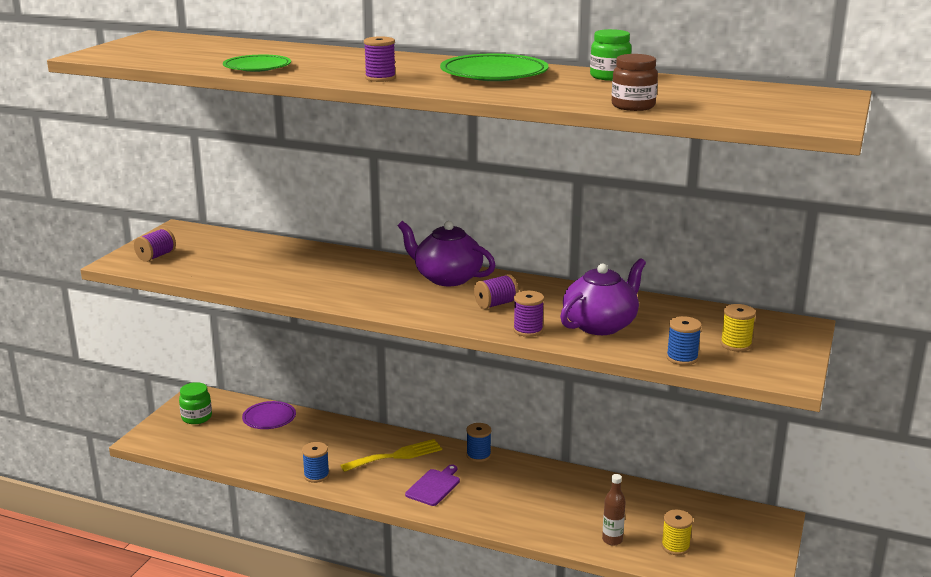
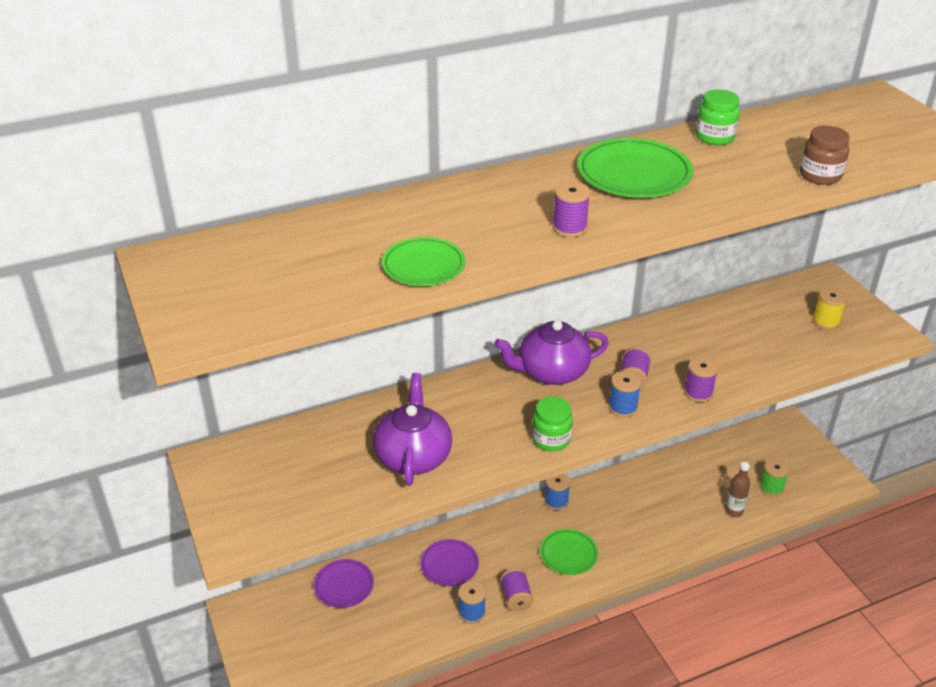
camera: 45 degrees left, 15 degrees up
(156, 256) = (255, 511): purple spool -> purple spool (516, 597)
(197, 417) = (277, 634): green jar -> green jar (551, 439)
(346, 445) = (449, 565): none -> purple plate
(396, 456) = (501, 546): yellow fork -> none
(434, 486) = (568, 554): purple cutting board -> green plate
(600, 325) = (729, 355): purple teapot -> purple teapot (413, 456)
(675, 546) = (771, 488): yellow spool -> green spool
(682, 358) = (821, 356): blue spool -> blue spool (622, 407)

